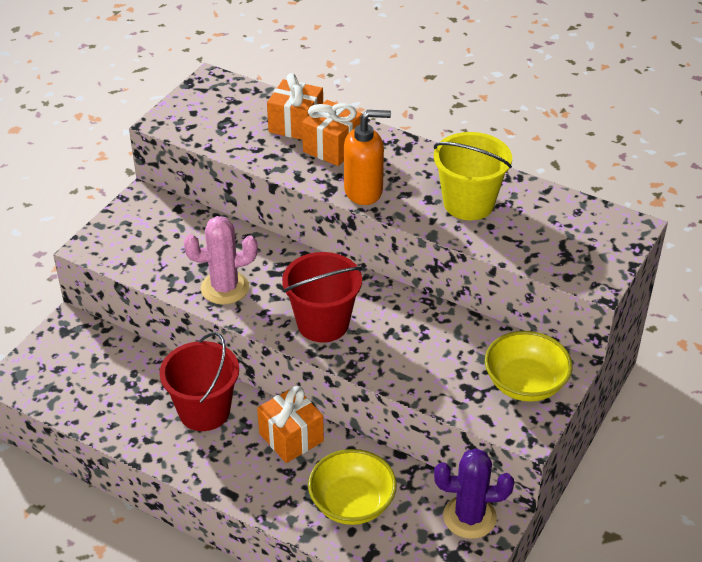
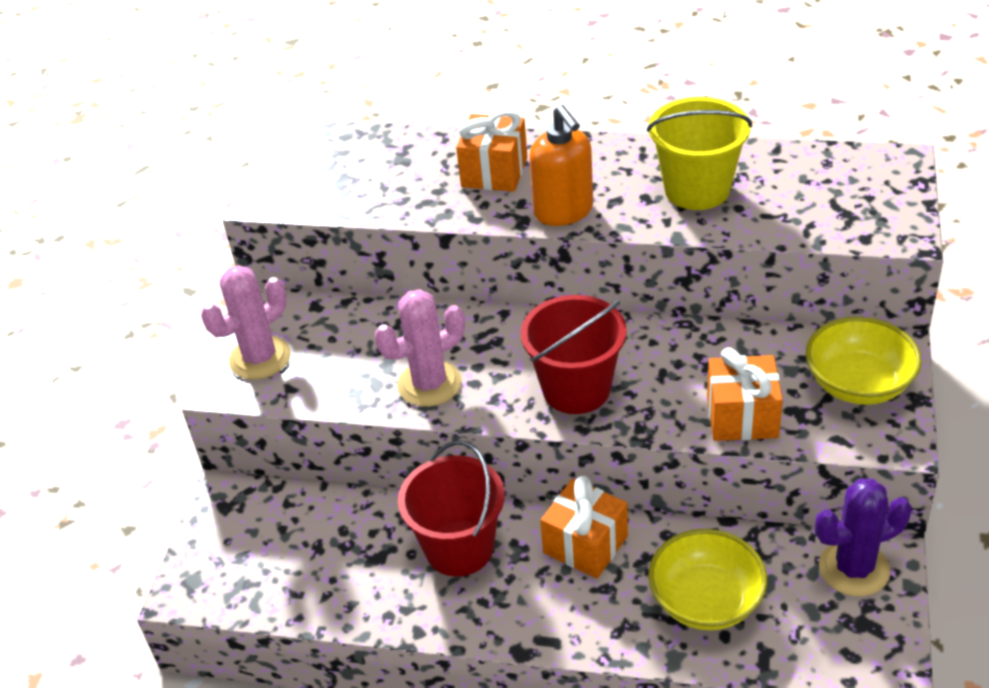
camera: 15 degrees left, 0 degrees up
(121, 234) = (260, 358): none -> pink cactus
(296, 125) = (433, 159): orange gift -> orange gift (742, 416)
(364, 191) = (564, 211): orange soap dispenser -> orange soap dispenser turned 90 degrees clockwise

